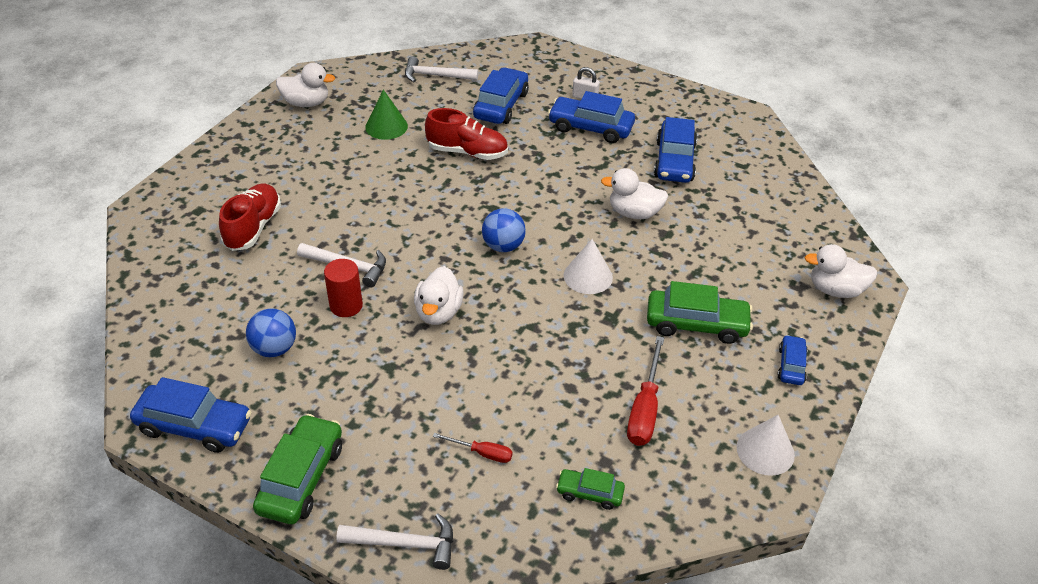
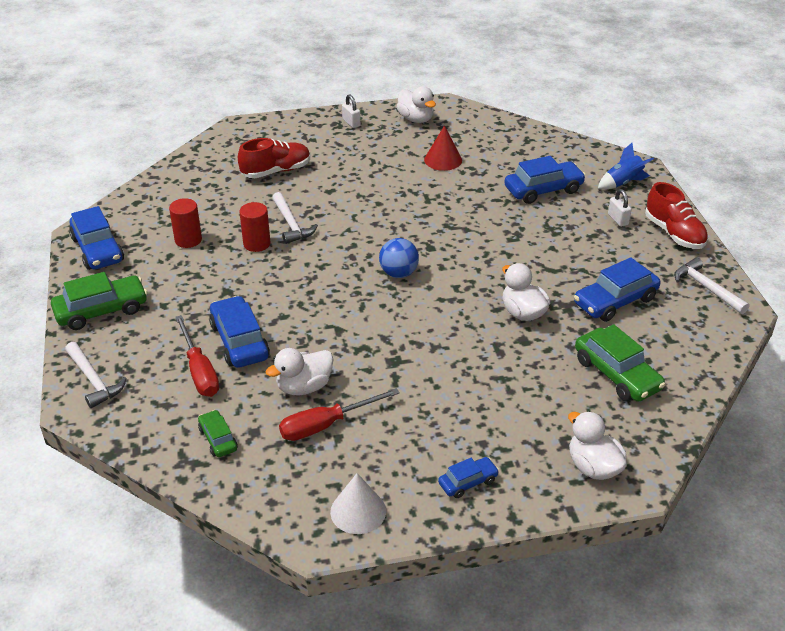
camera: 50 degrees right, 5 degrees down
(252, 139) = (351, 123): none -> white padlock
(274, 348) = (188, 240): blue ball -> red cylinder
(386, 126) = (443, 160): green cone -> red cone
(436, 76) = (528, 147): white hammer -> white hammer (706, 288)
(438, 312) = (299, 282): white duck -> white duck (304, 387)
(467, 152) = (470, 205): red shoe -> red shoe (674, 233)
(482, 453) = (199, 371): red screwdriver -> red screwdriver, size x1.75
(546, 66) = (623, 183): none -> blue rocket
(588, 276) = (422, 327): white cone -> none
(590, 127) = (587, 241): blue car -> blue car (240, 341)
(696, 324) = (445, 407): green car -> green car (616, 374)

